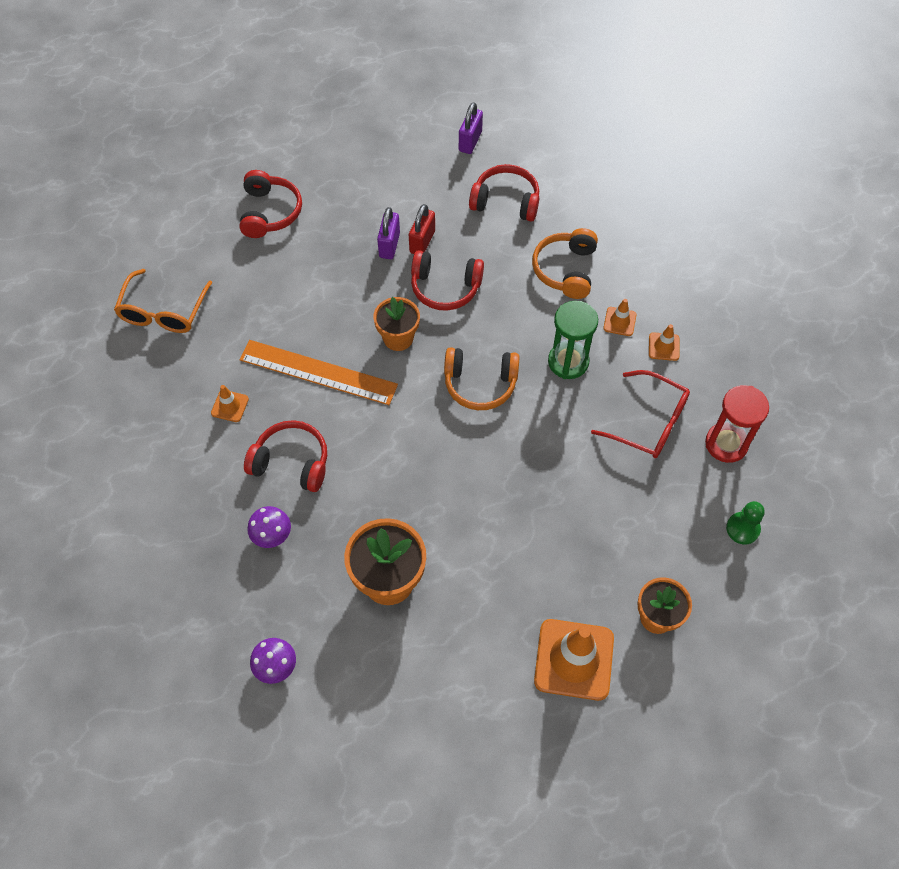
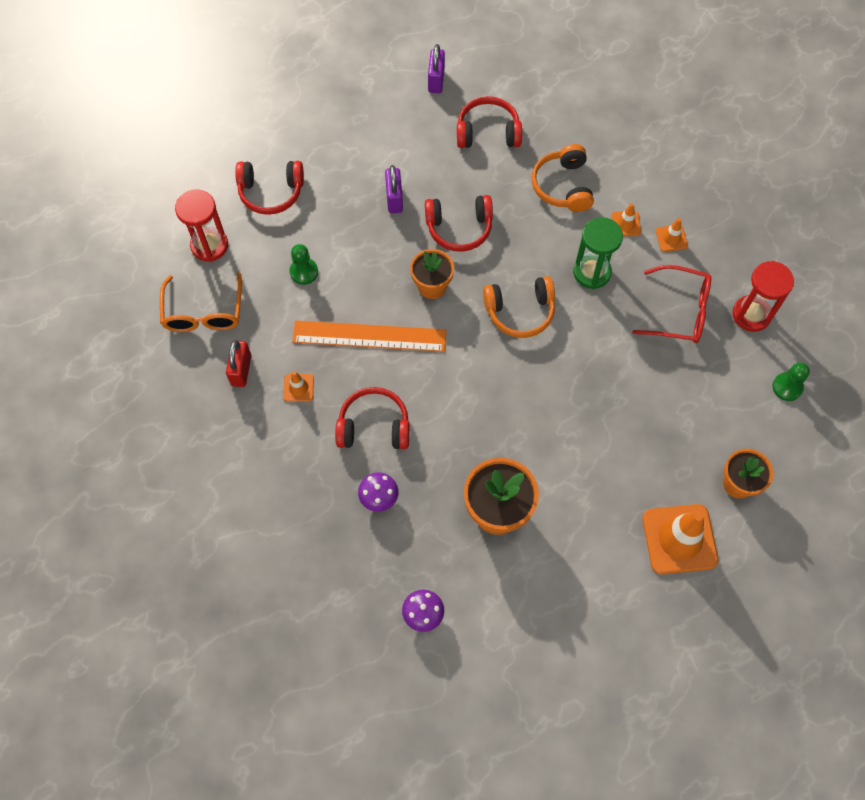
camera: 15 degrees left, 5 degrees up
(192, 249) = (209, 245): none -> red hourglass
(270, 212) = (271, 192): red headphones -> red headphones turned 105 degrees clockwise
(275, 295) = (304, 272): none -> green pawn
(422, 242) = (424, 189): red padlock -> red padlock (241, 370)

